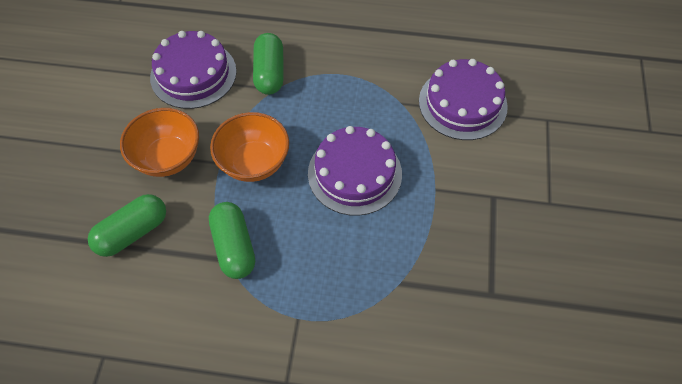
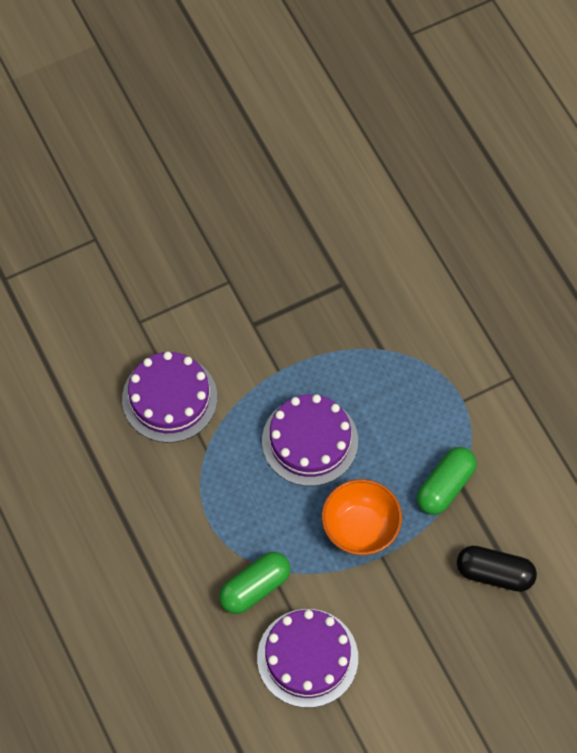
camera: 125 degrees left, 5 degrees up
(132, 232) = (494, 574): green capsule -> black capsule
(168, 158) = (410, 604): orange bowl -> none

